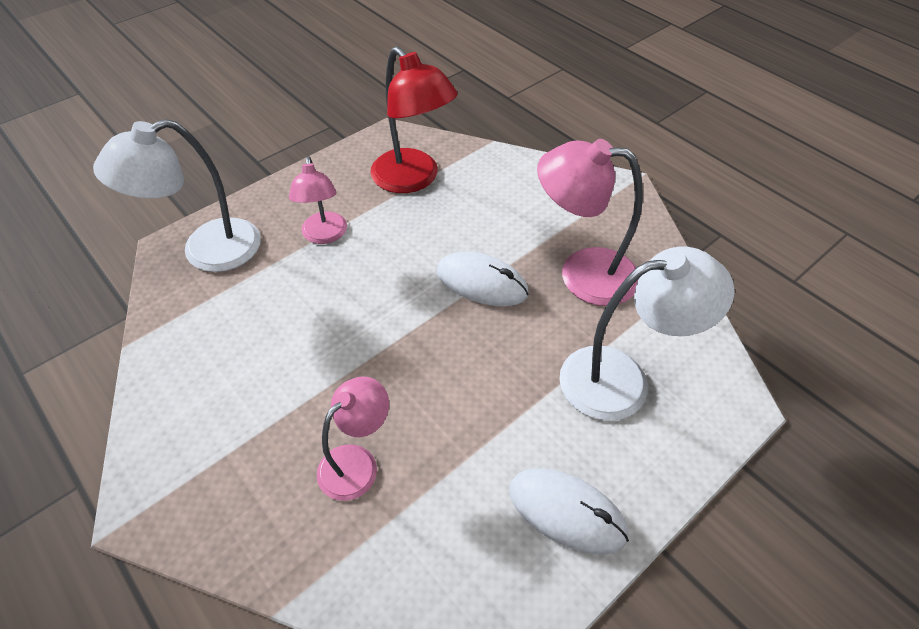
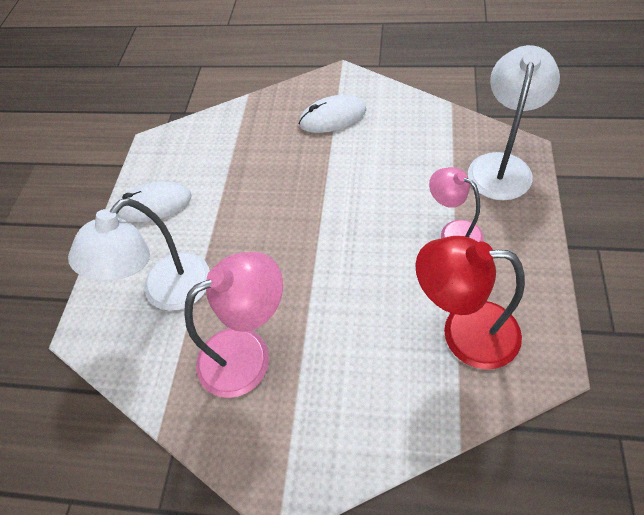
camera: 145 degrees right, 5 degrees up
(357, 462) = (273, 150): pink lamp -> none
(481, 282) = (311, 286): white mouse -> white mouse (332, 117)

